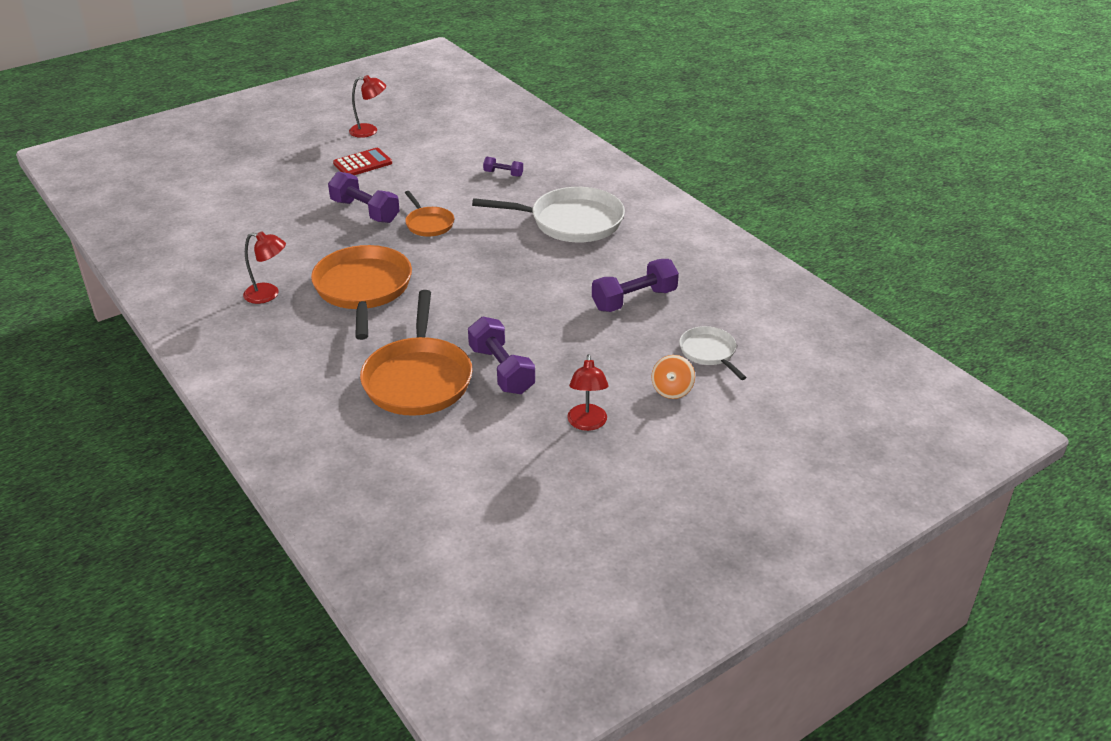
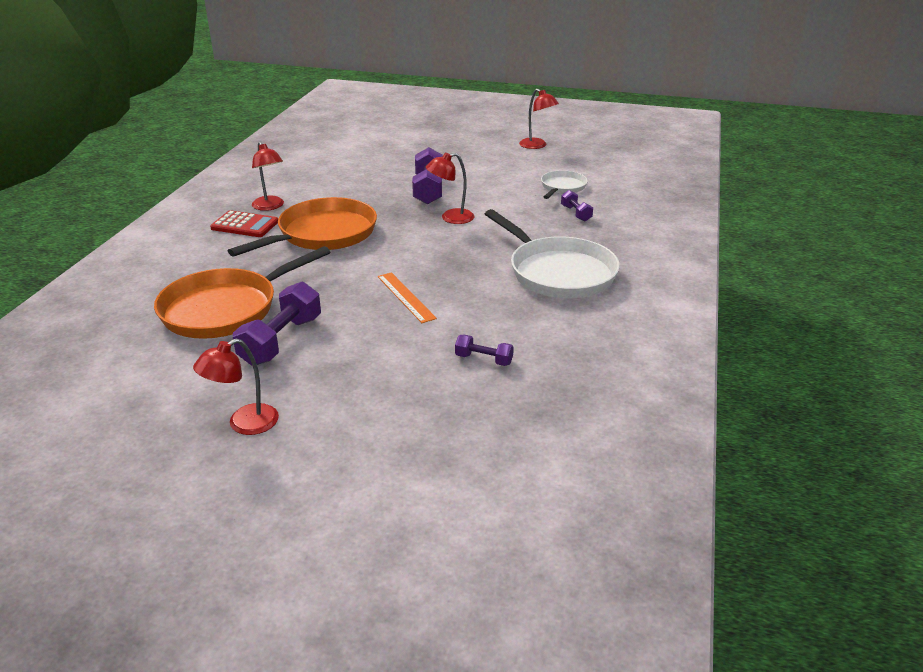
camera: 50 degrees right, 5 degrees down
(362, 163) = (490, 162): red calculator -> red calculator (245, 225)
(428, 224) = (451, 218): orange pan -> red lamp
(516, 294) = (406, 297): none -> orange ruler
(634, 300) = (483, 359): purple dumbbell -> purple dumbbell, size x0.53
(672, 390) = (357, 452): orange spinning top -> none
(709, 352) = (454, 448): white pan -> white pan (562, 187)

